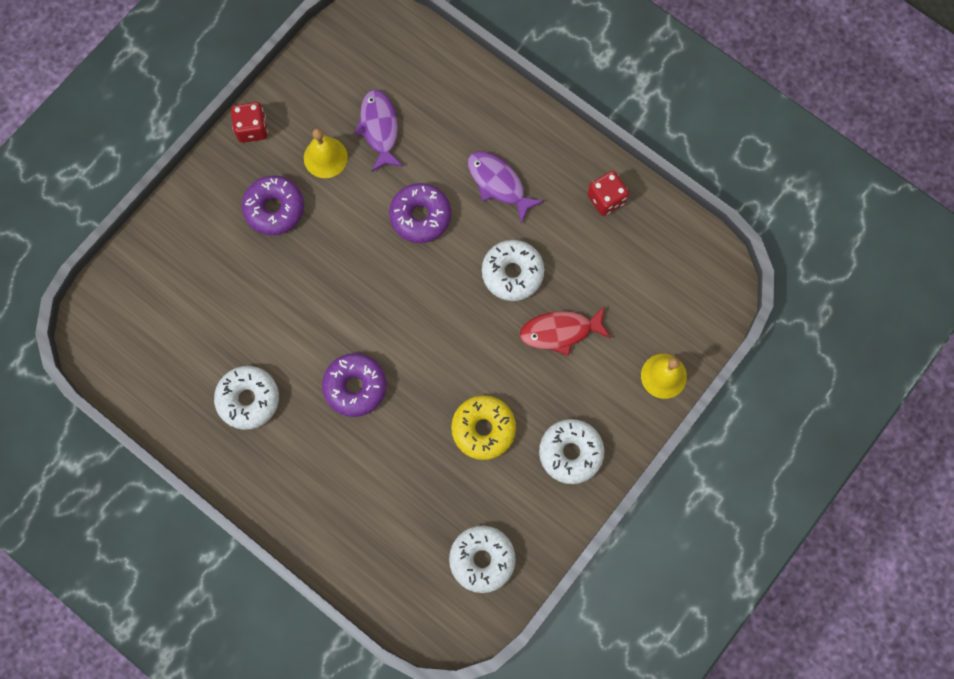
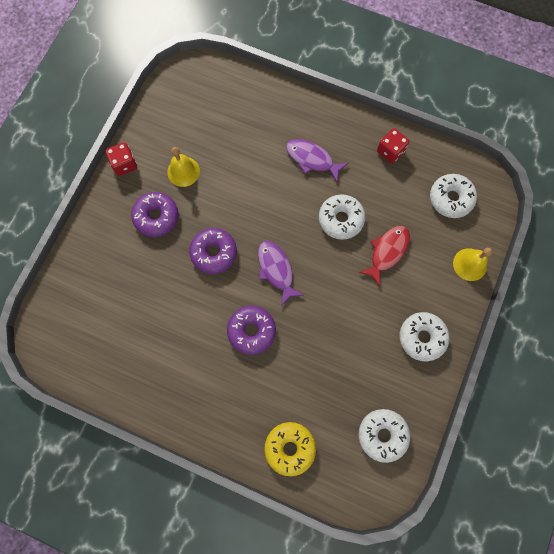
camera: 15 degrees left, 0 degrees up
(248, 399) = (175, 361): white donut -> white donut (450, 198)
(379, 128) = (216, 142): purple fish -> purple fish (276, 269)
(420, 216) = (263, 196): purple donut -> purple donut (214, 253)
(483, 429) = (354, 337): yellow donut -> yellow donut (289, 448)
(560, 331) = (387, 252): red fish -> red fish turned 150 degrees clockwise

